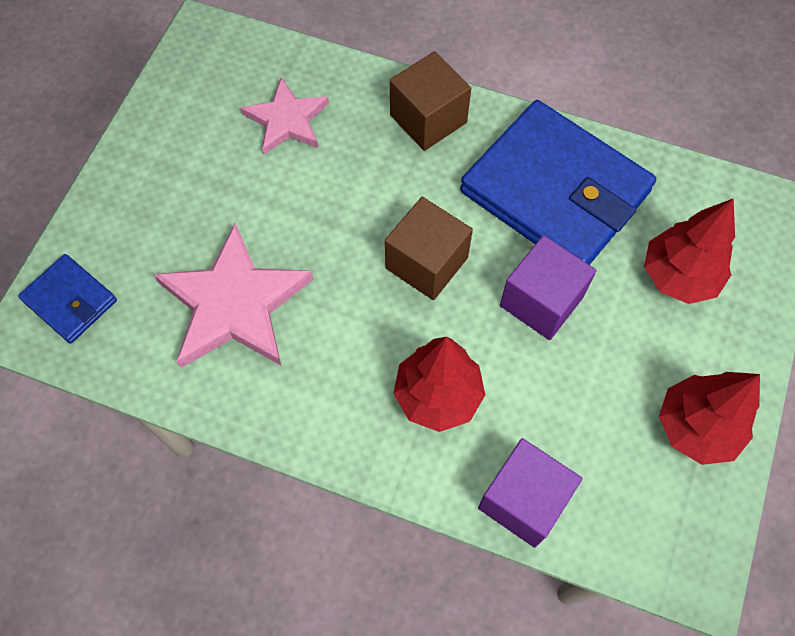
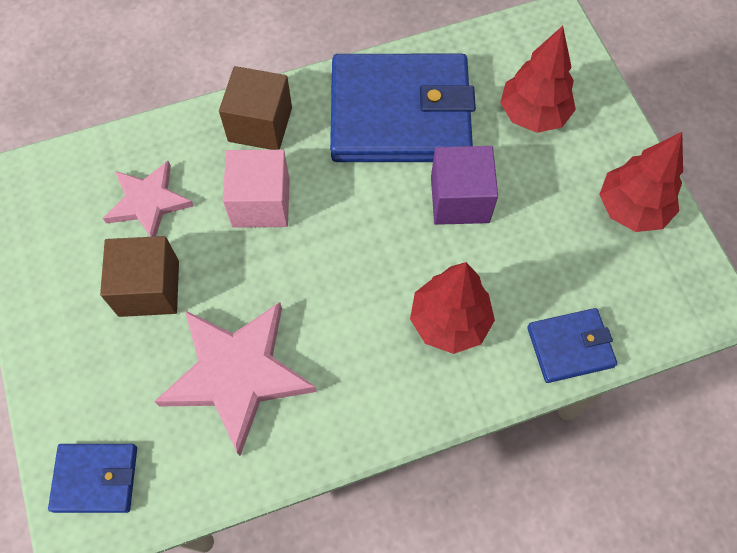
camera: 40 degrees left, 0 degrees up
(372, 183) = (261, 202): none -> pink cube
(426, 263) = (355, 232): brown cube -> brown cube (149, 288)
(523, 500) = (570, 347): purple cube -> blue wallet

